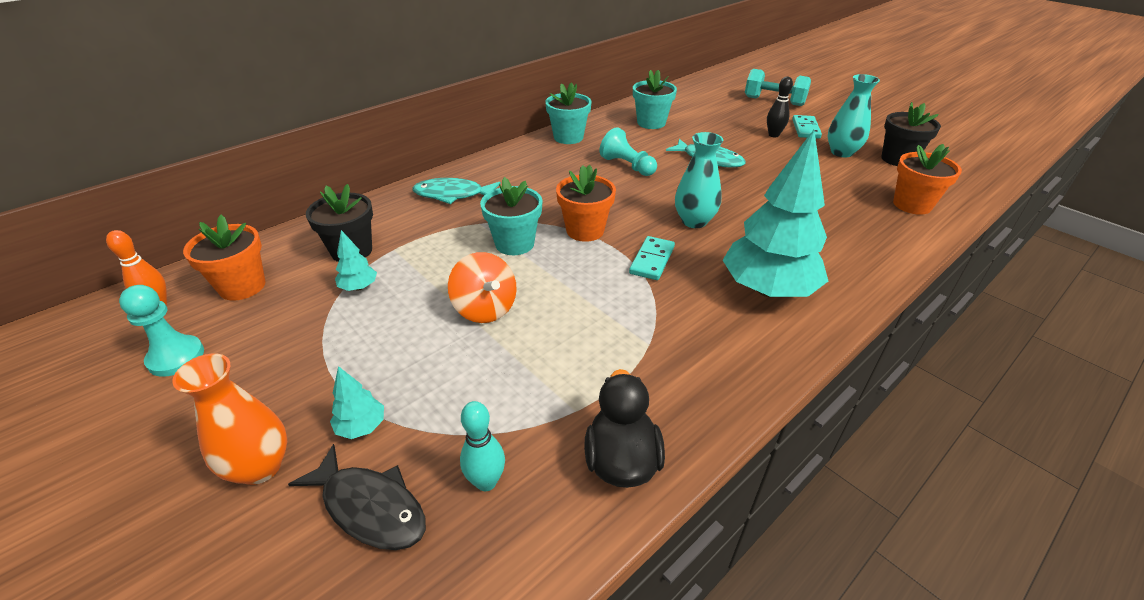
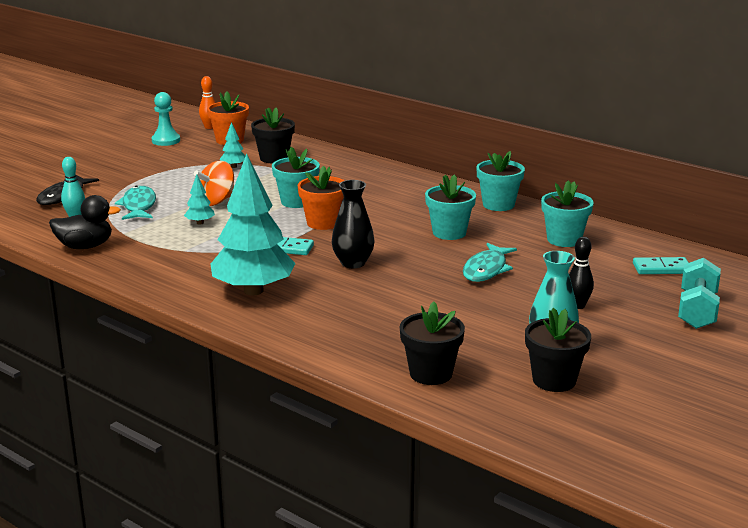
camera: 80 degrees right, 15 degrees down
(260, 467) = (90, 172): orange vase -> none
(361, 427) = (114, 186): turquoise tree -> turquoise tree (200, 223)
(453, 195) = (362, 175): turquoise fish -> turquoise fish (138, 206)
(627, 166) = (449, 233): turquoise pawn -> turquoise flower pot
(694, 221) = (353, 263): turquoise vase -> black vase
(805, 129) = (612, 326): turquoise domino -> turquoise domino (661, 268)
(912, 205) = (431, 374): orange flower pot -> black flower pot

